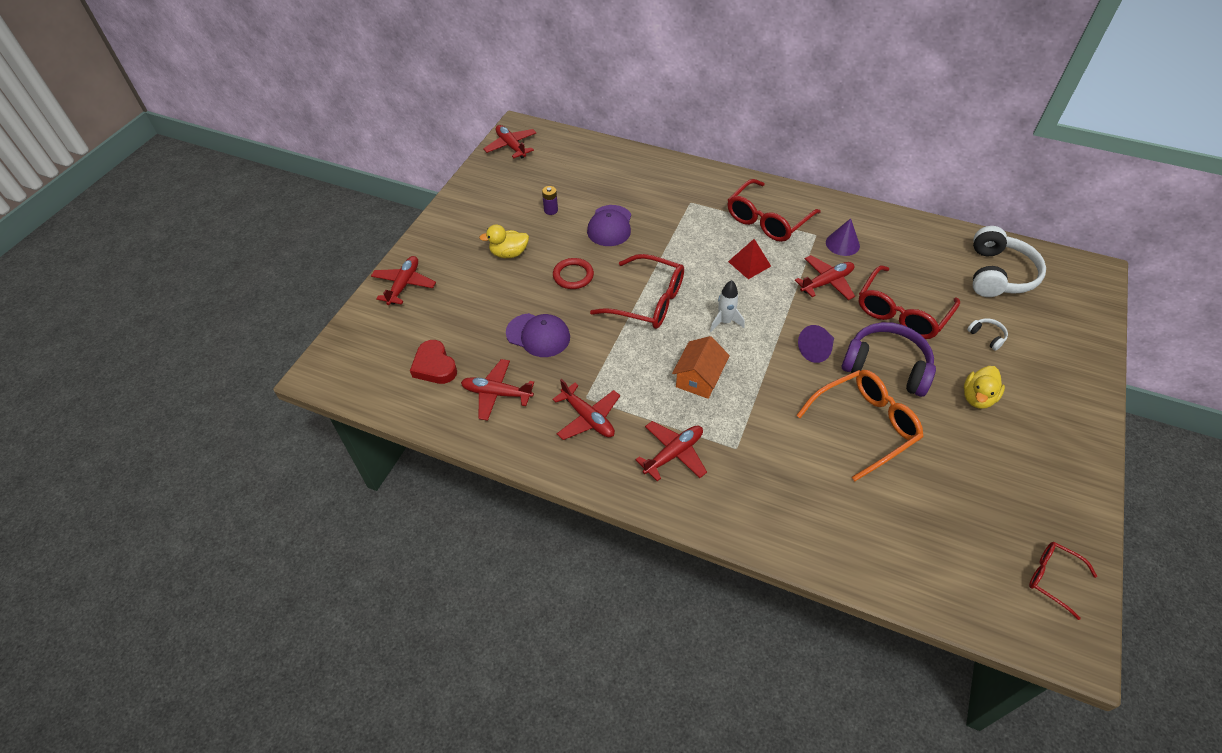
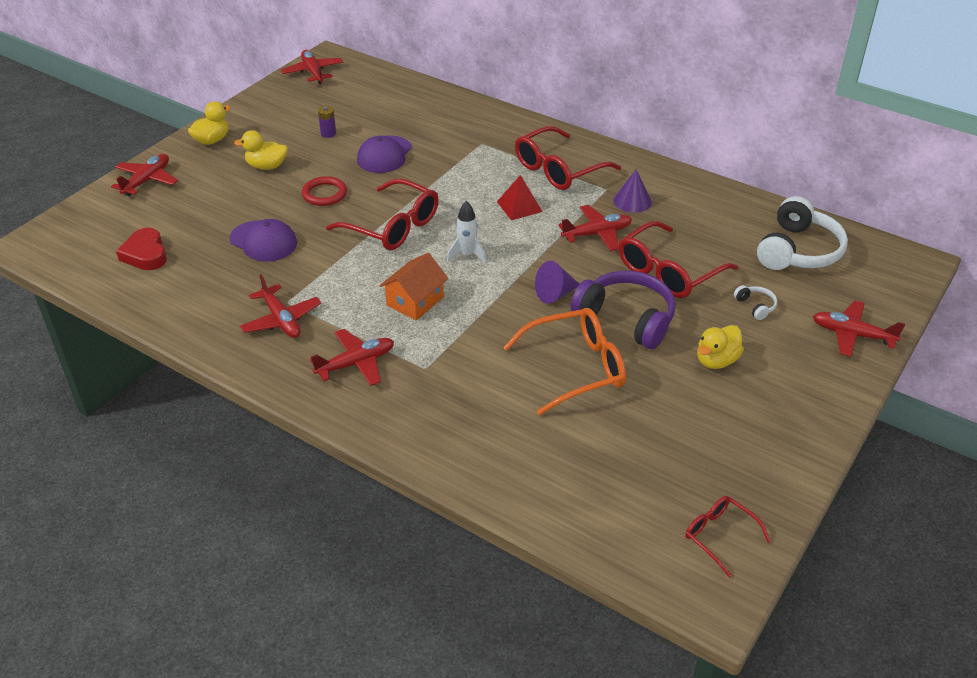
camera: 10 degrees right, 10 degrees down
(447, 232) = (212, 140): none -> yellow duck
(497, 393) = (197, 286): red plane -> red plane (852, 334)

